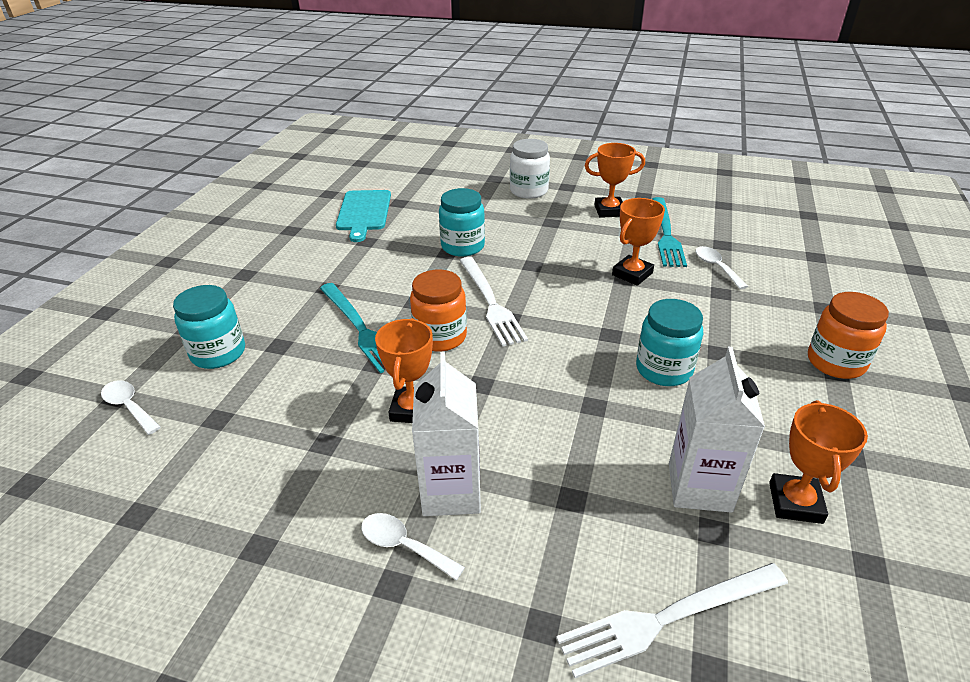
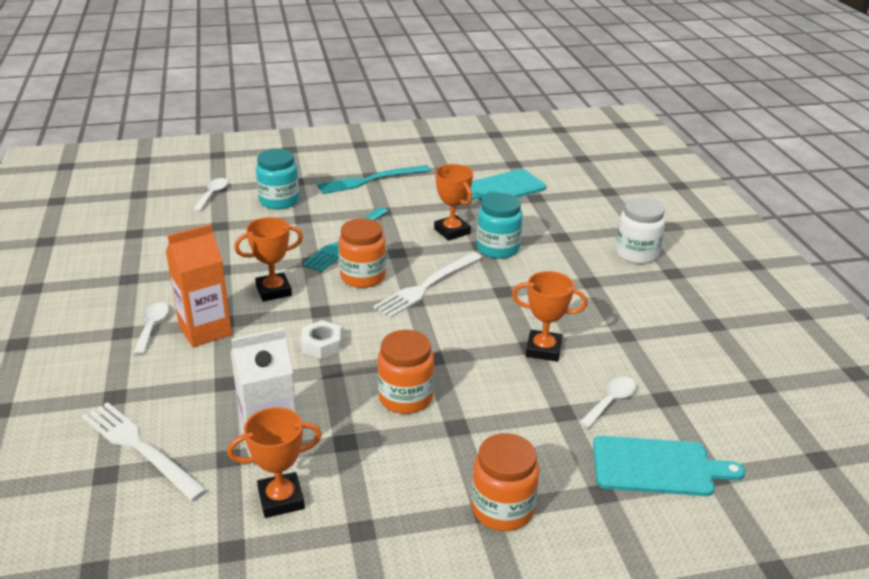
camera: 60 degrees right, 5 degrees down
(451, 492) = (205, 330): white carton -> orange carton
(544, 400) = (322, 344): none -> white nut
(609, 211) = (652, 310): orange trophy -> orange trophy (452, 231)
(664, 369) = (405, 398): turquoise jar -> orange jar
(666, 234) = (645, 356): turquoise fork -> turquoise fork (370, 180)
(800, 275) = (658, 467): none -> turquoise cutting board

